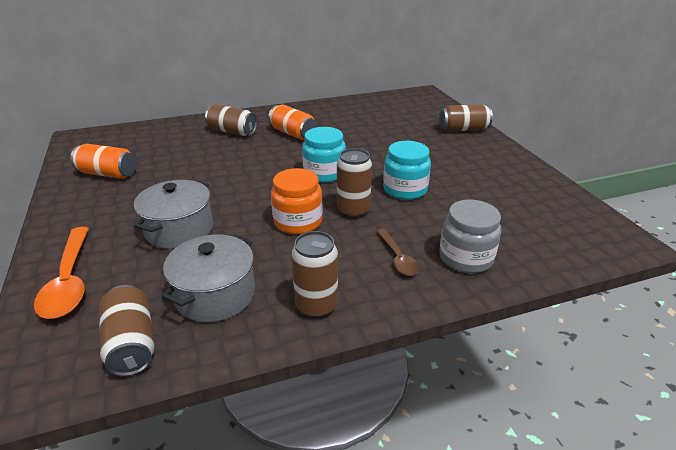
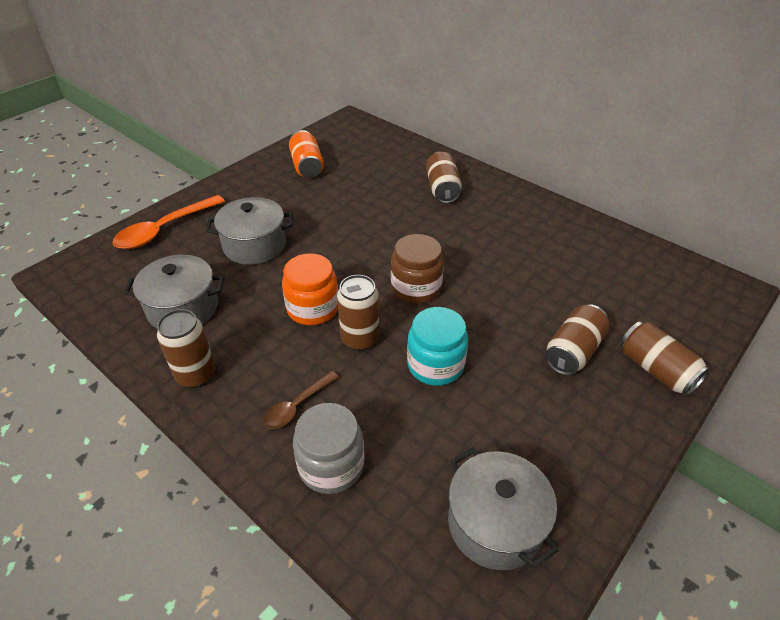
camera: 60 degrees right, 10 degrees up
(132, 343) = (114, 294): brown can -> brown can (573, 351)
(293, 133) = (480, 228): orange can -> none
(324, 173) = (416, 288): turquoise jar -> brown jar
(542, 210) = (495, 523): none -> grey pot

